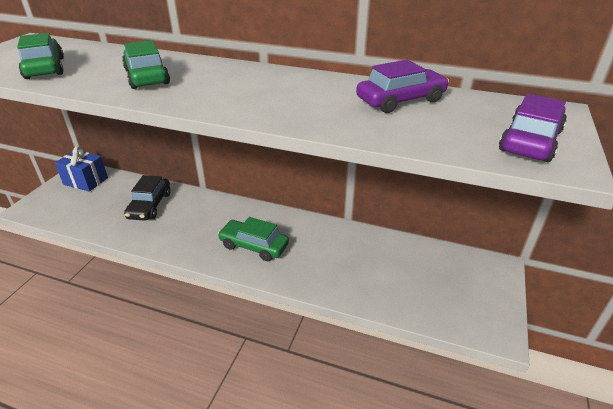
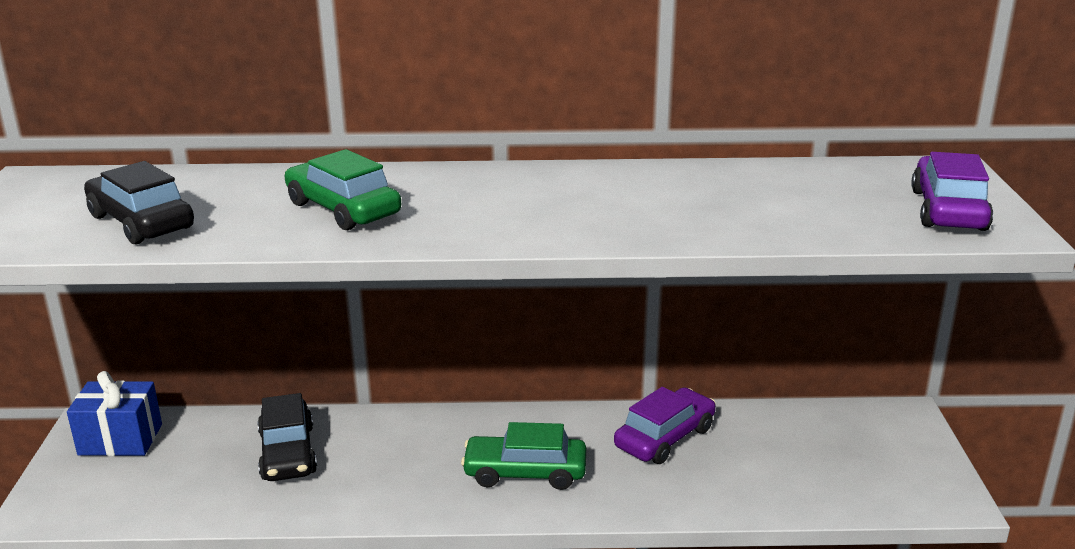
camera: 20 degrees left, 10 degrees down
(45, 68) = (141, 222): green car -> black car
(400, 100) = (753, 185): purple car -> purple car (665, 437)

